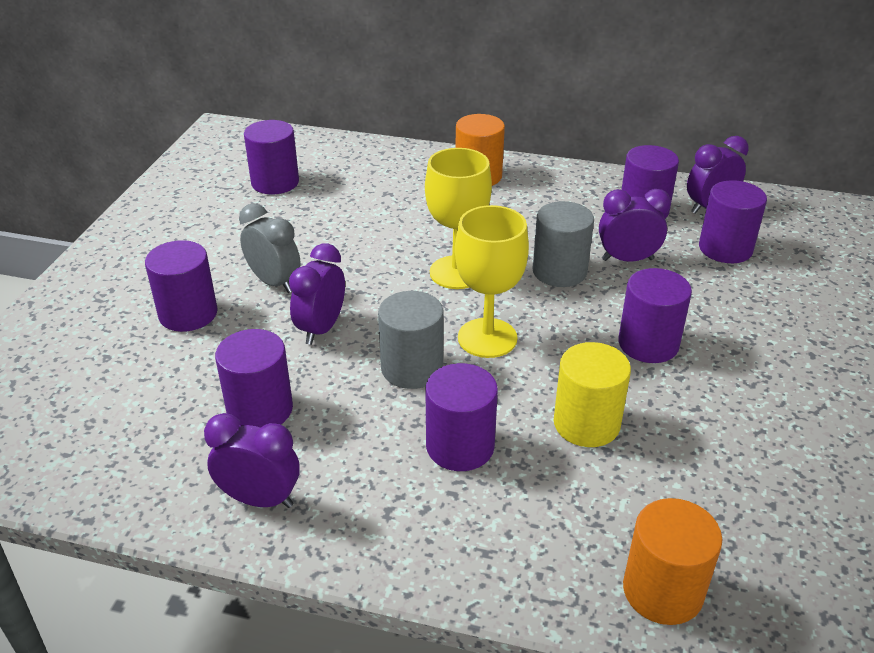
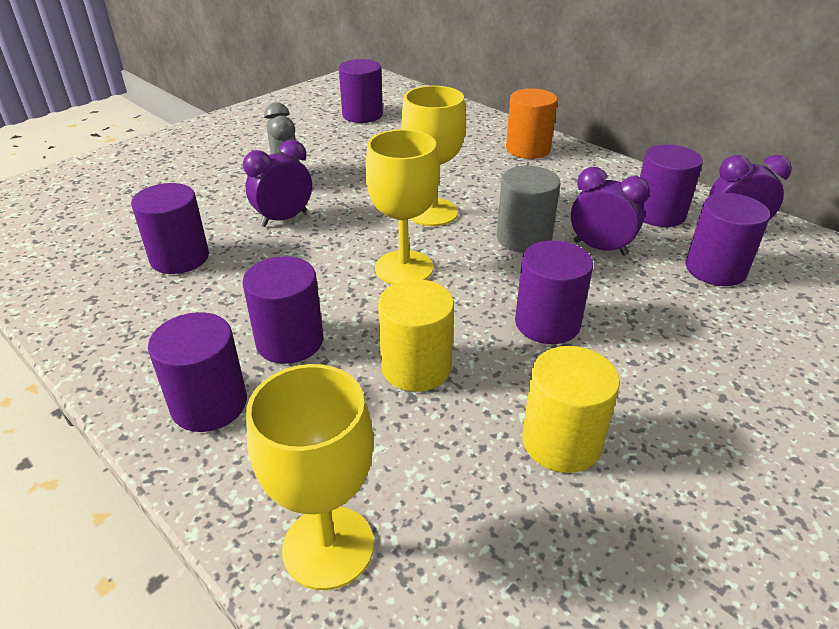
camera: 30 degrees right, 0 degrees up
(188, 314) = (208, 180): purple cylinder -> purple cylinder (209, 404)
(260, 499) = (108, 318): purple clock -> none
(412, 368) = (318, 269): grey cylinder -> none
(662, 591) = (328, 546): orange cylinder -> yellow goblet
(742, 436) = (561, 441): none -> yellow cylinder

